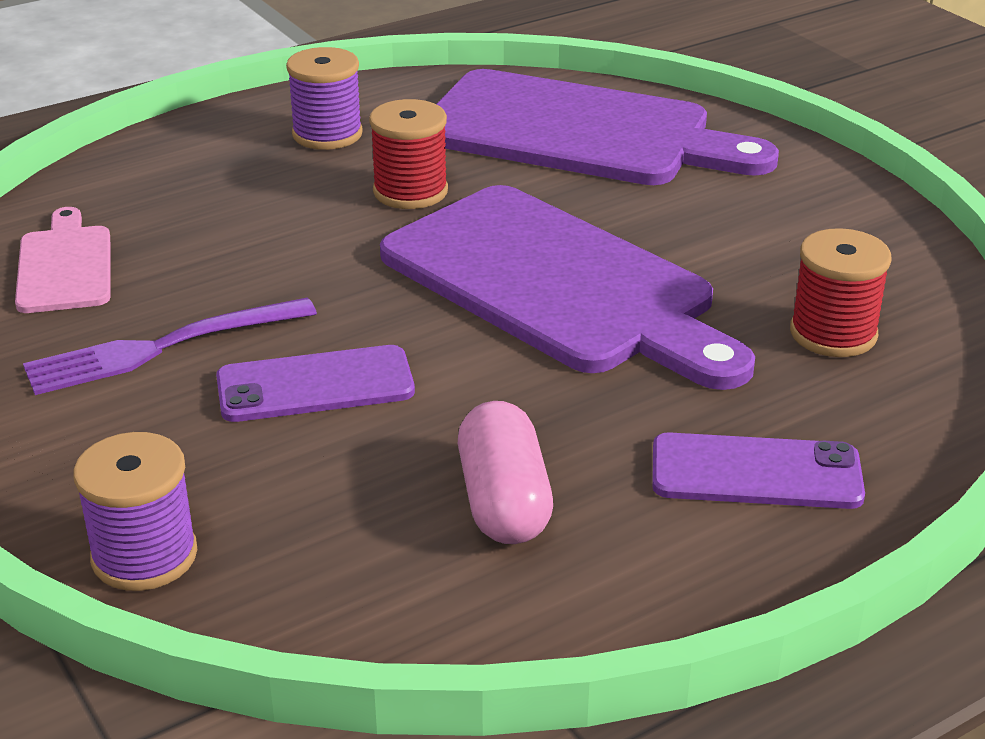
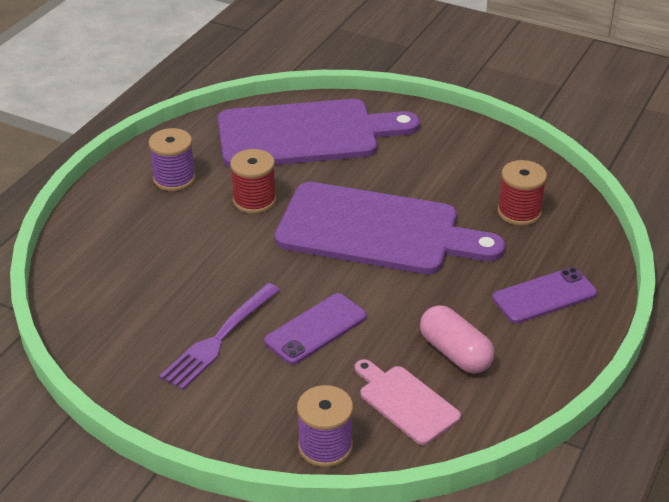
camera: 30 degrees left, 5 degrees up
(65, 266) = (115, 311): pink cutting board -> pink cutting board (406, 402)

